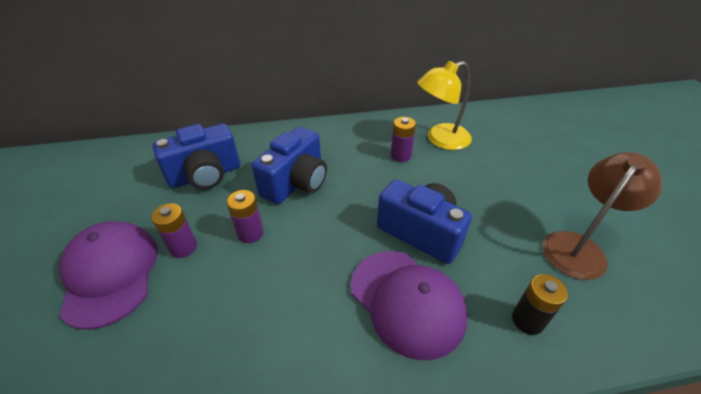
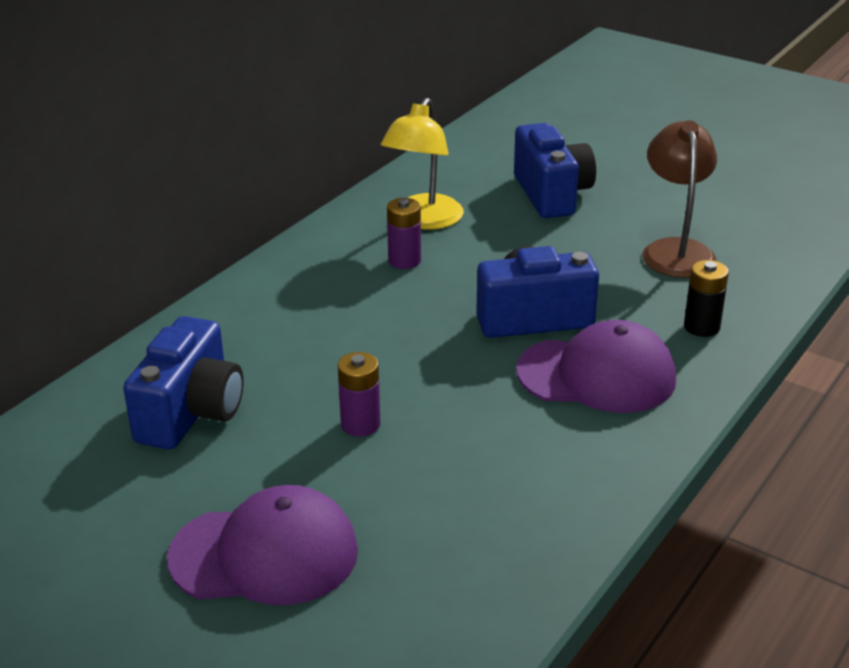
camera: 45 degrees left, 10 degrees down
(110, 274) = (265, 554): purple cap -> purple cap turned 150 degrees clockwise
(183, 247) = (306, 482): purple battery -> none
(296, 183) = (327, 353): blue camera -> blue camera (552, 194)

